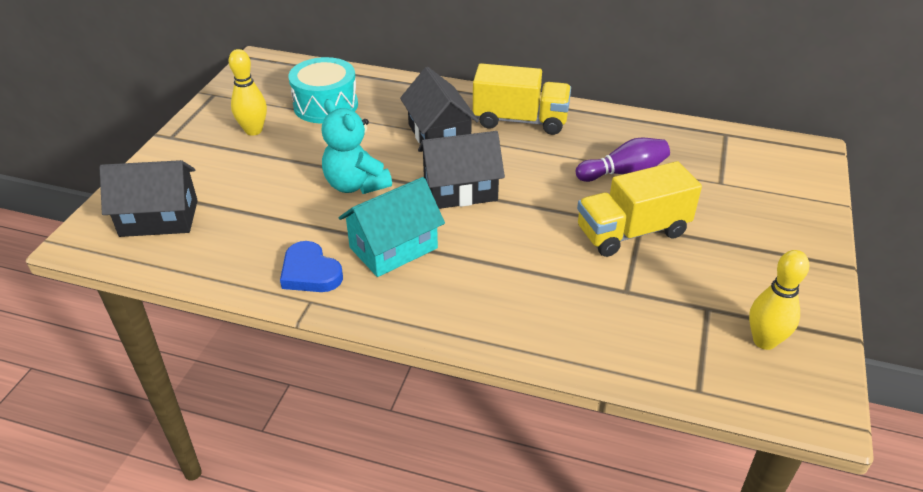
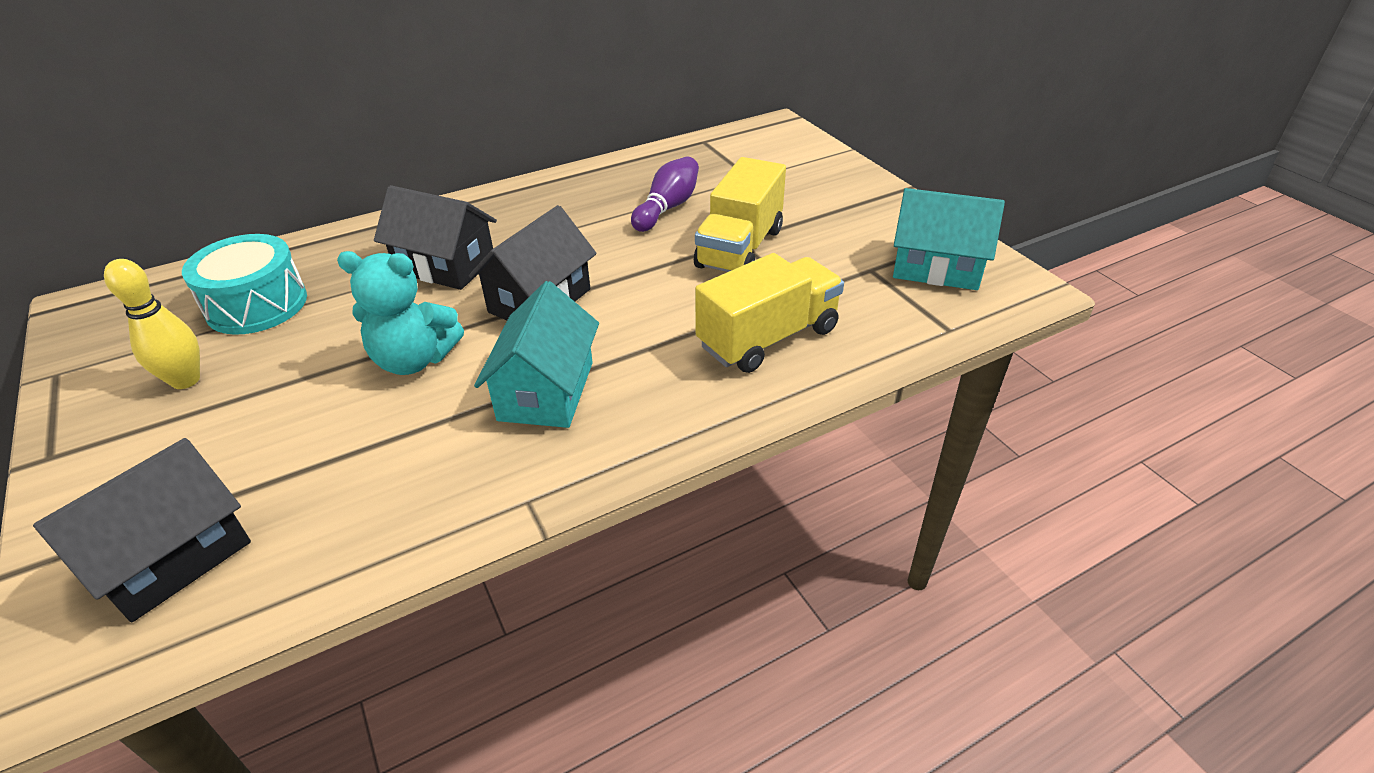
camera: 45 degrees left, 0 degrees up
(310, 272) = (485, 474): blue heart -> none
(520, 120) = (513, 213): yellow truck -> yellow truck (768, 338)
(764, 341) = (936, 267): yellow bowling pin -> turquoise house

